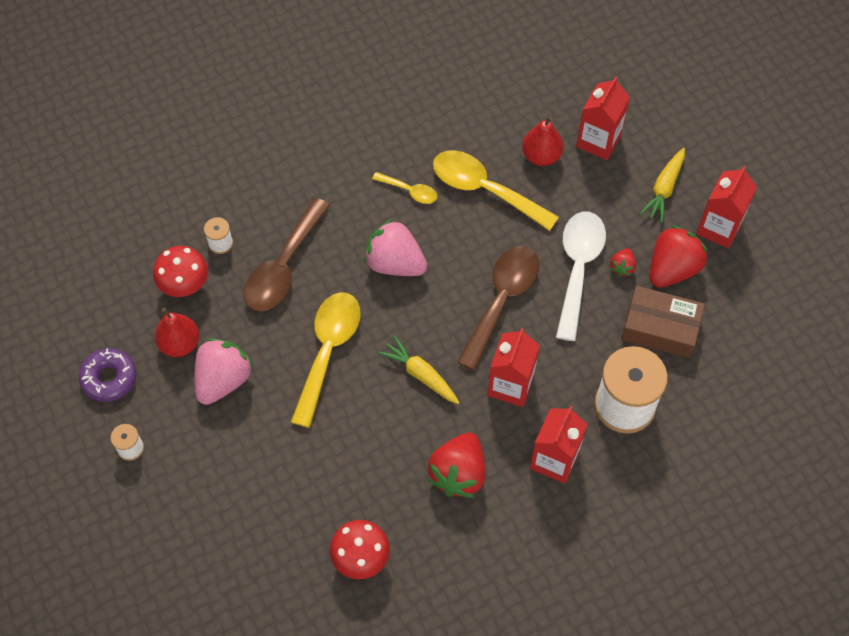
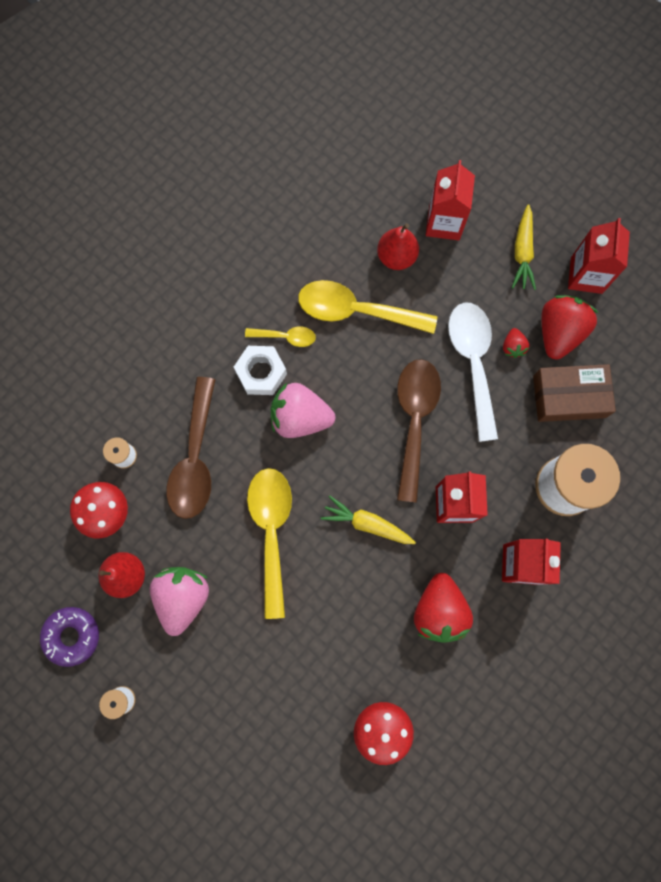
camera: 20 degrees left, 15 degrees up
(374, 214) = (261, 373): none -> white nut

